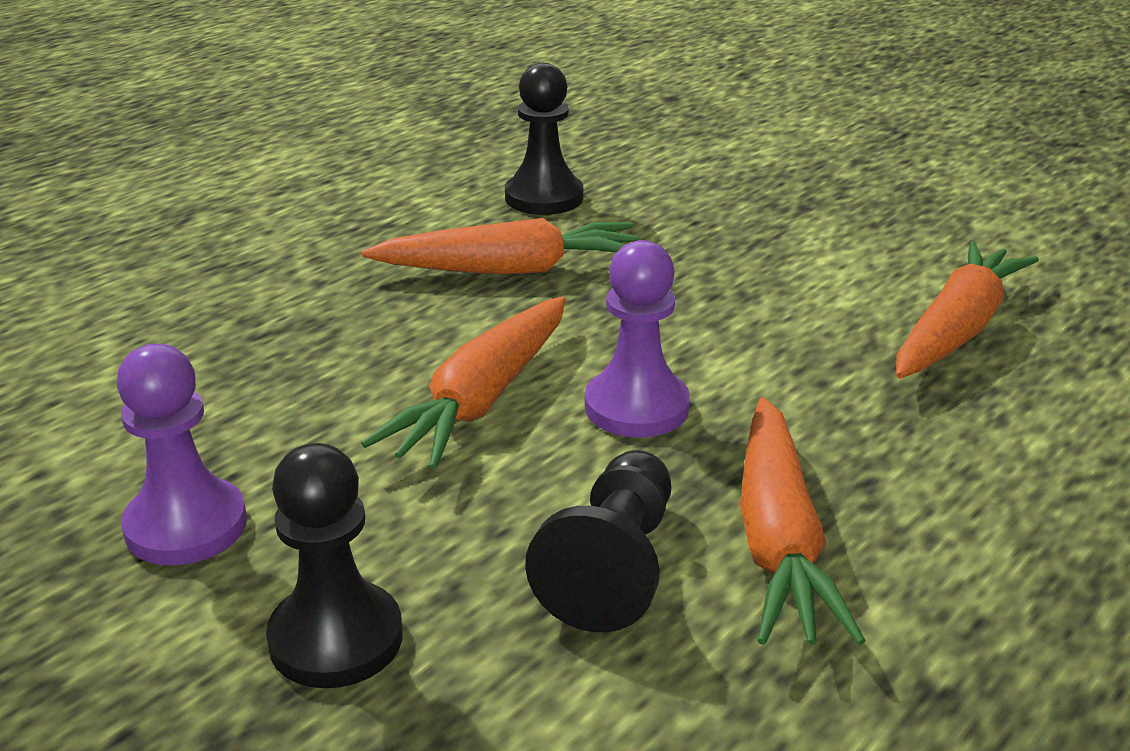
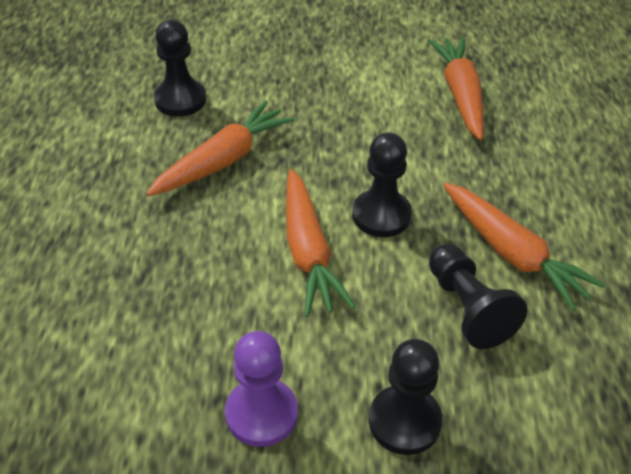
camera: 40 degrees left, 15 degrees up
(636, 407) = (381, 215): purple pawn -> black pawn

